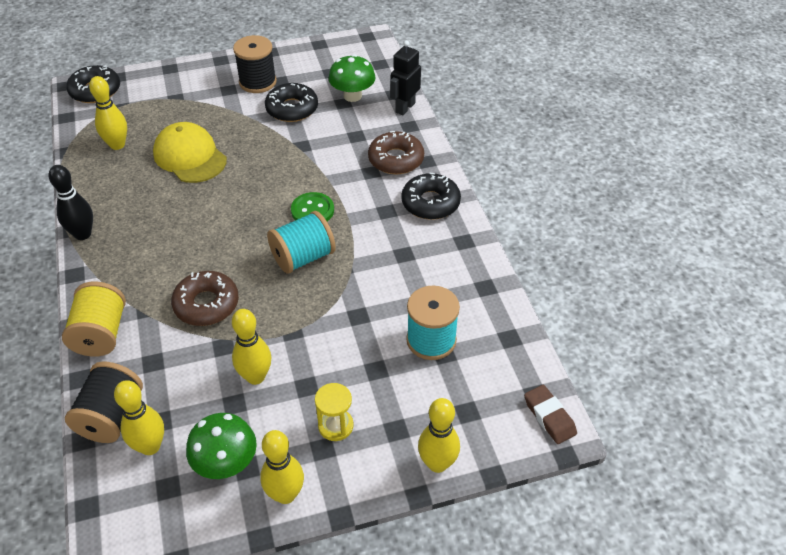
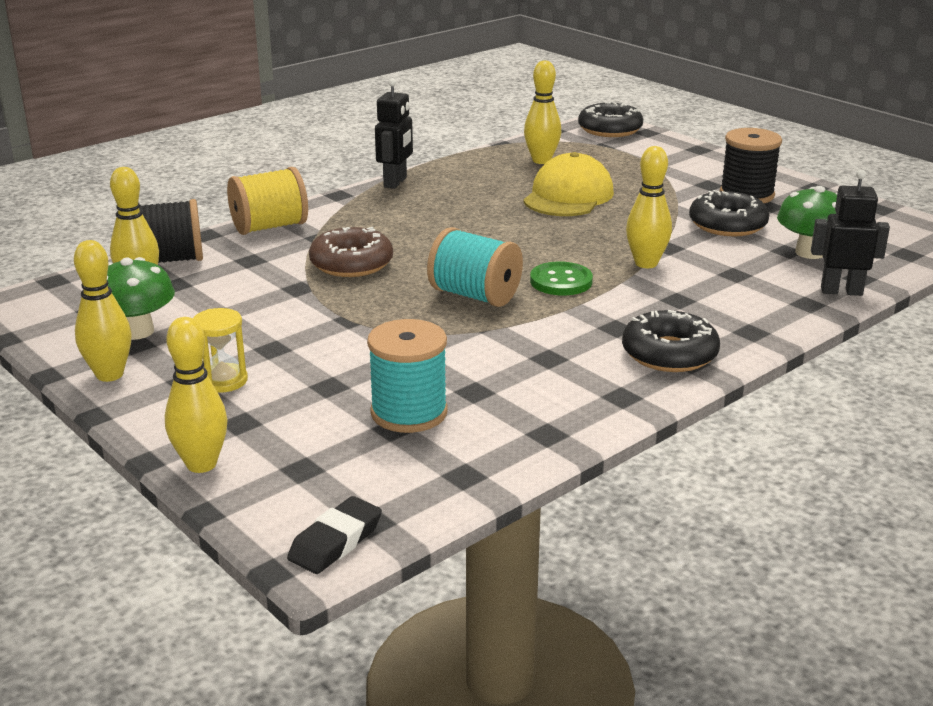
camera: 65 degrees right, 20 degrees down
(83, 234) = (395, 182): black bowling pin -> black robot
(255, 377) = (266, 316): yellow bowling pin -> yellow bowling pin (646, 263)
(396, 159) = (724, 310): brown donut -> none
(549, 417) = (335, 542): brown eraser -> black eraser

